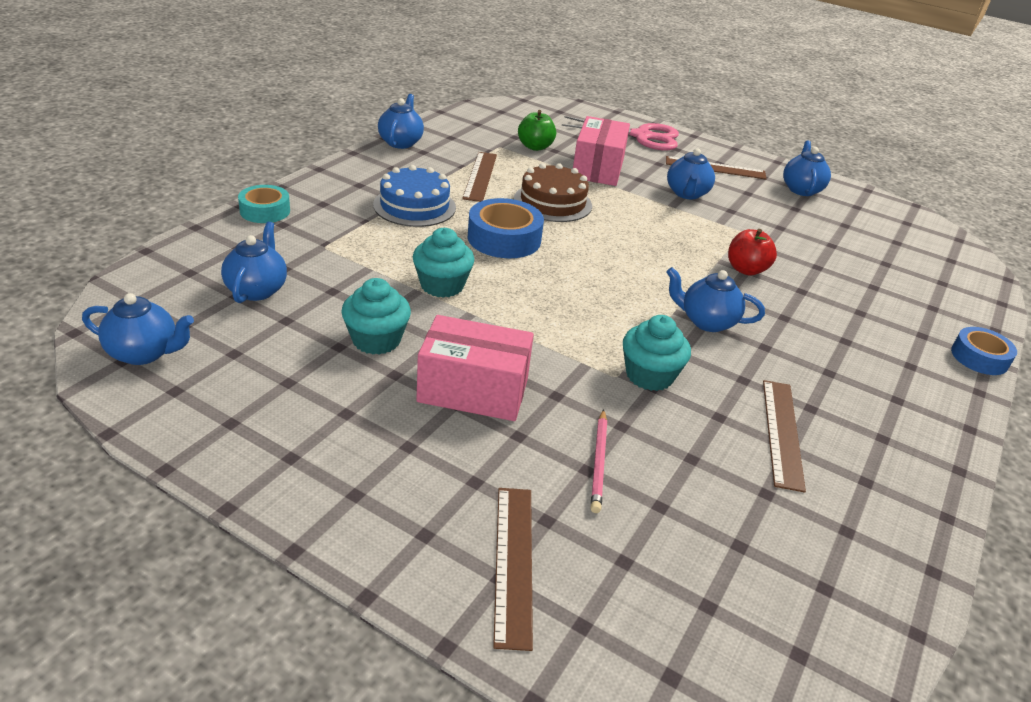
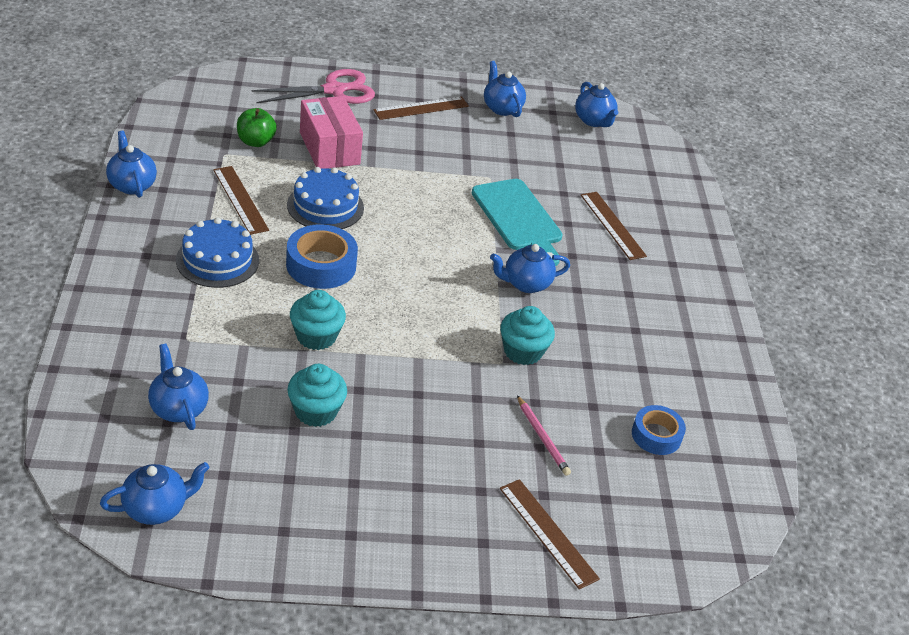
camera: 35 degrees left, 5 degrees up
(265, 211) = (95, 323): turquoise tape -> none
(473, 390) = (420, 421): pink box -> none
(552, 202) = (325, 206): brown cake -> blue cake
(687, 194) = (421, 150): blue teapot -> blue teapot (593, 121)
(746, 269) = (518, 218): red apple -> turquoise cutting board
(782, 433) = (631, 359): brown ruler -> brown ruler (612, 225)
(979, 357) = (708, 237): blue tape -> blue tape (656, 435)

